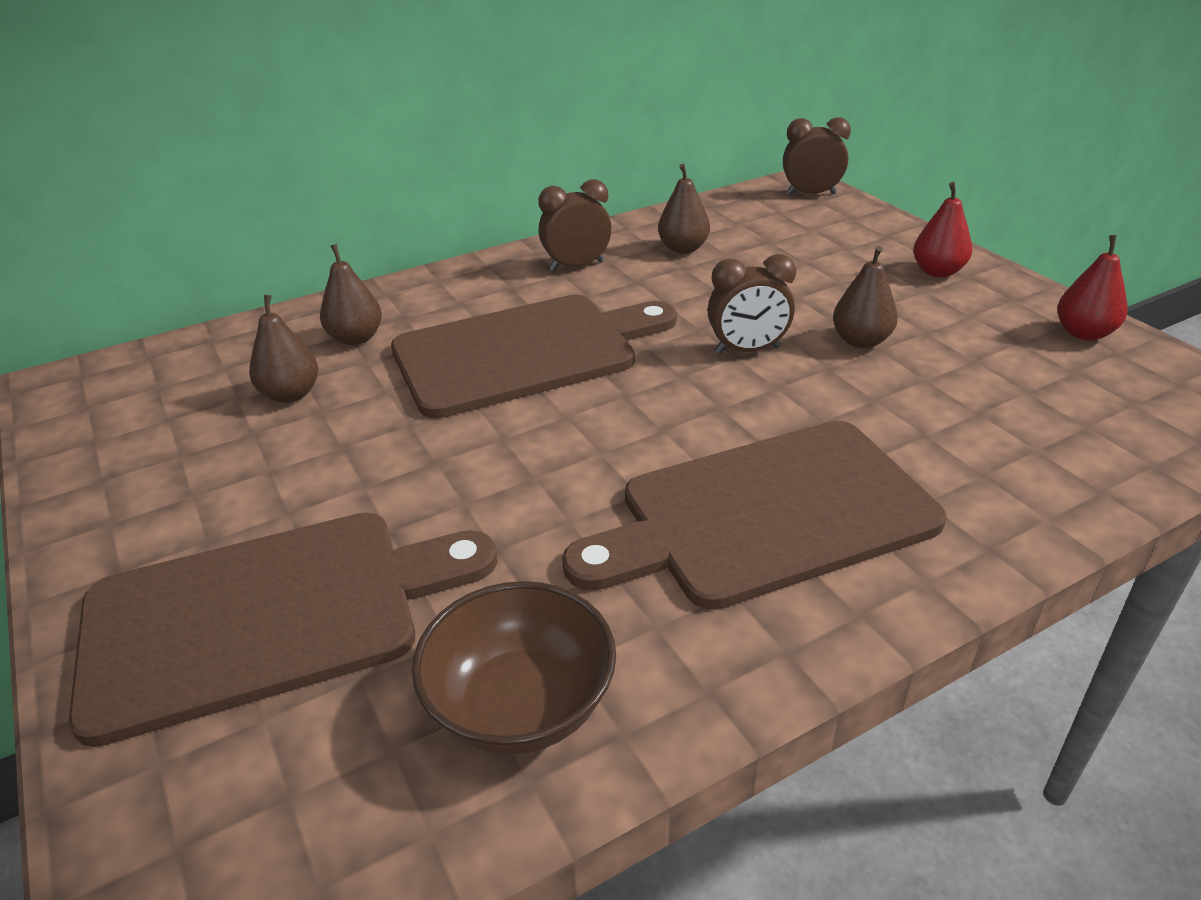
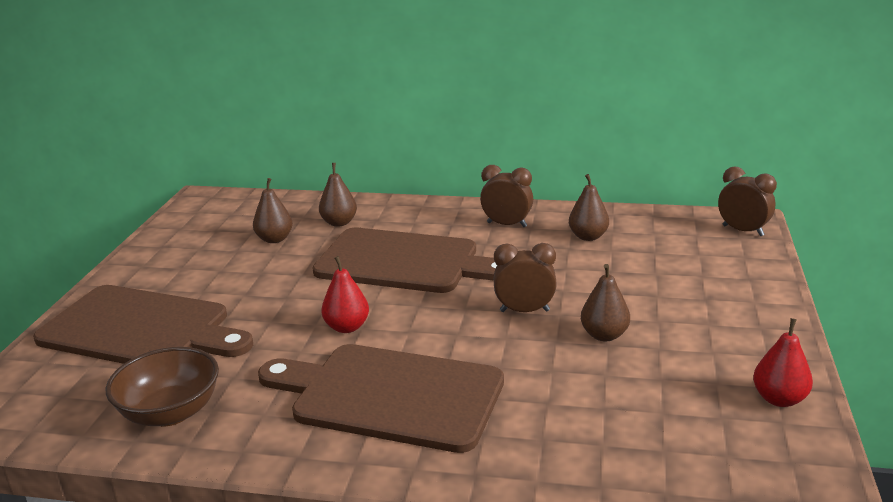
camera: 40 degrees right, 10 degrees down
(747, 350) = (524, 311): brown clock -> brown clock turned 150 degrees clockwise
(937, 272) = (742, 315): red pear -> red pear (347, 327)

